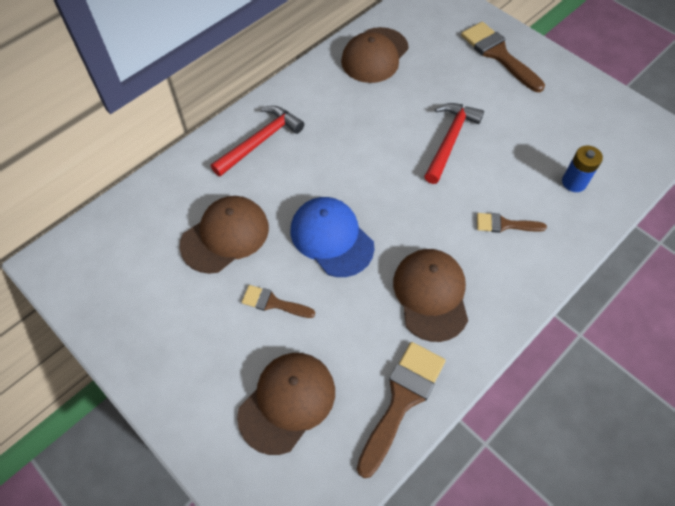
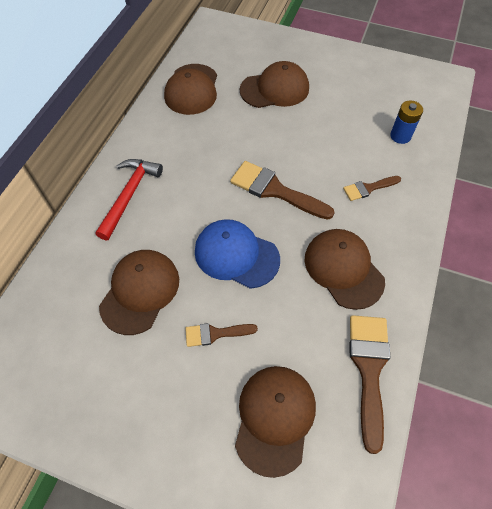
camera: 25 degrees left, 0 degrees up
(450, 140) = (290, 137): red hammer -> none
(462, 84) = (275, 89): none -> brown cap
(498, 54) = (290, 57): brown brush -> brown brush (274, 190)

